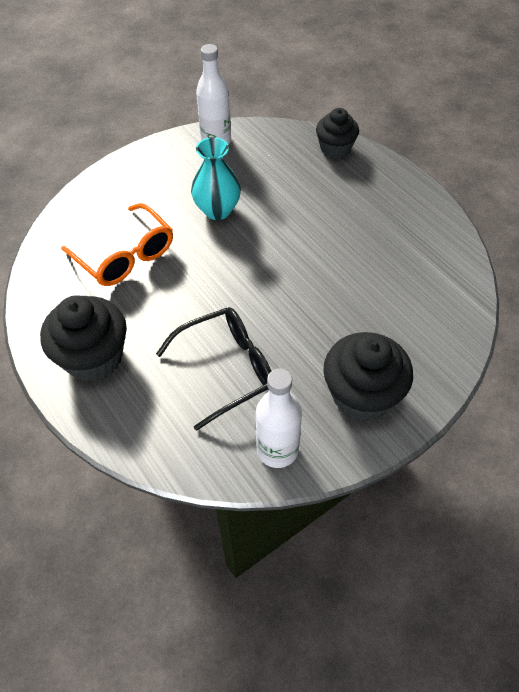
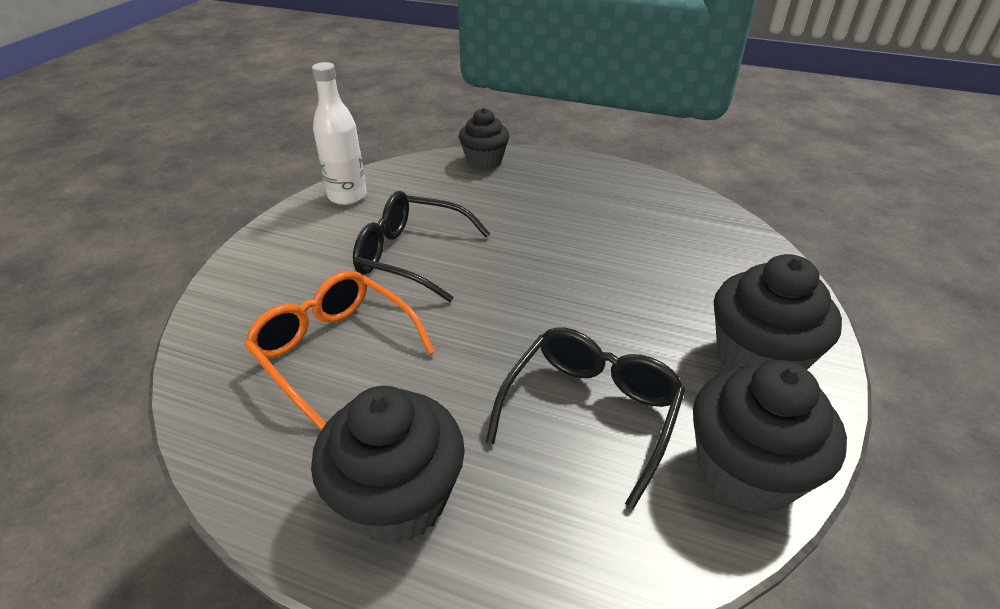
camera: 35 degrees left, 15 degrees down
(125, 256) = (334, 350): orange glasses -> orange glasses turned 150 degrees counterclockwise
(217, 210) = (411, 256): turquoise vase -> black glasses
(277, 450) = (746, 471): white bottle -> black cupcake

